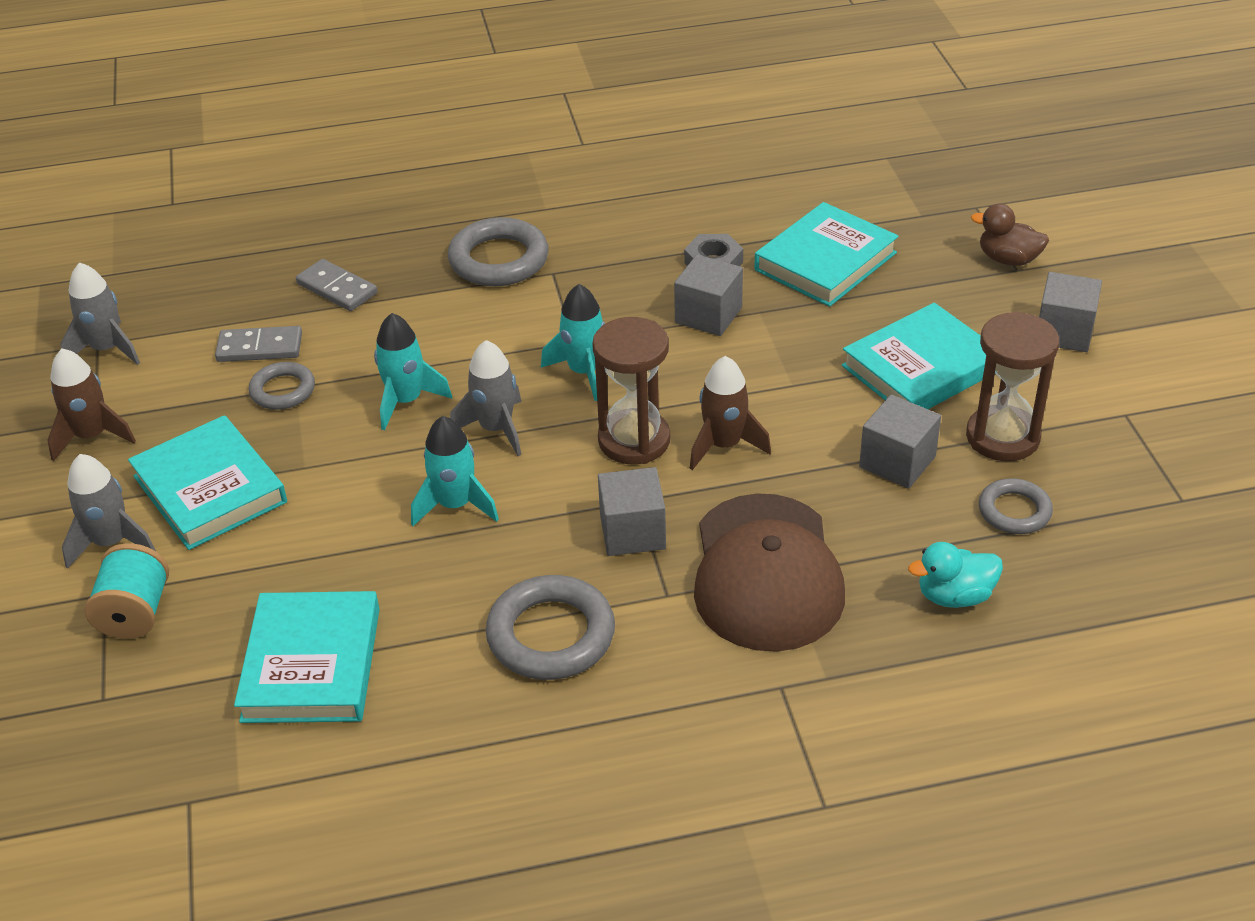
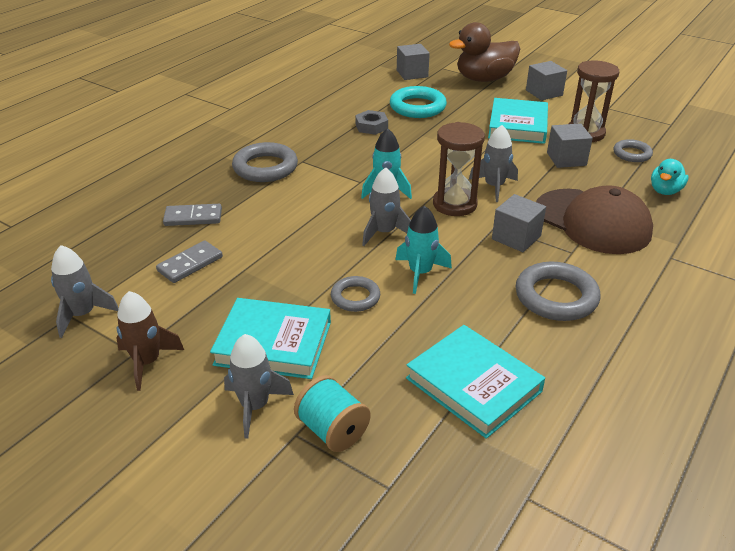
camera: 45 degrees left, 5 degrees down
(283, 390) = (238, 275): grey ring -> grey ring (355, 297)
(406, 401) = (318, 245): turquoise rocket -> none
(708, 315) = (403, 145): grey cube -> grey cube (412, 73)
(724, 445) = (494, 187): brown rocket -> grey rocket
(825, 261) = (417, 107): turquoise book -> turquoise ring
(1008, 259) = (484, 79): brown duck -> brown duck, size x1.86

